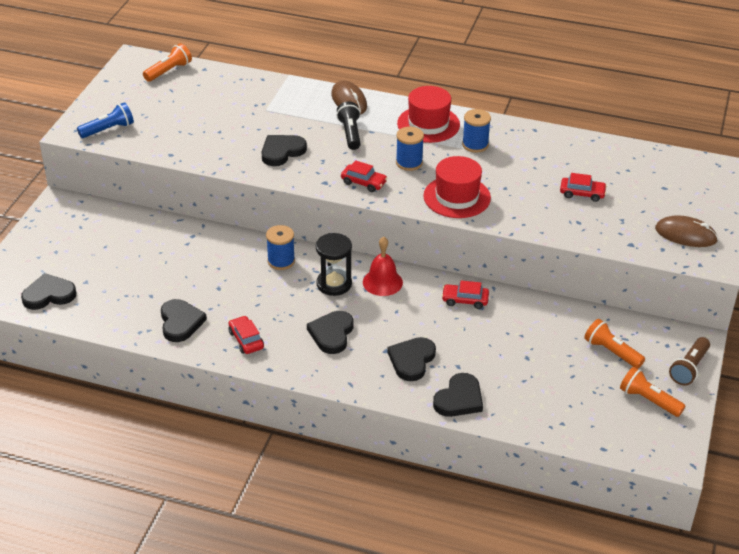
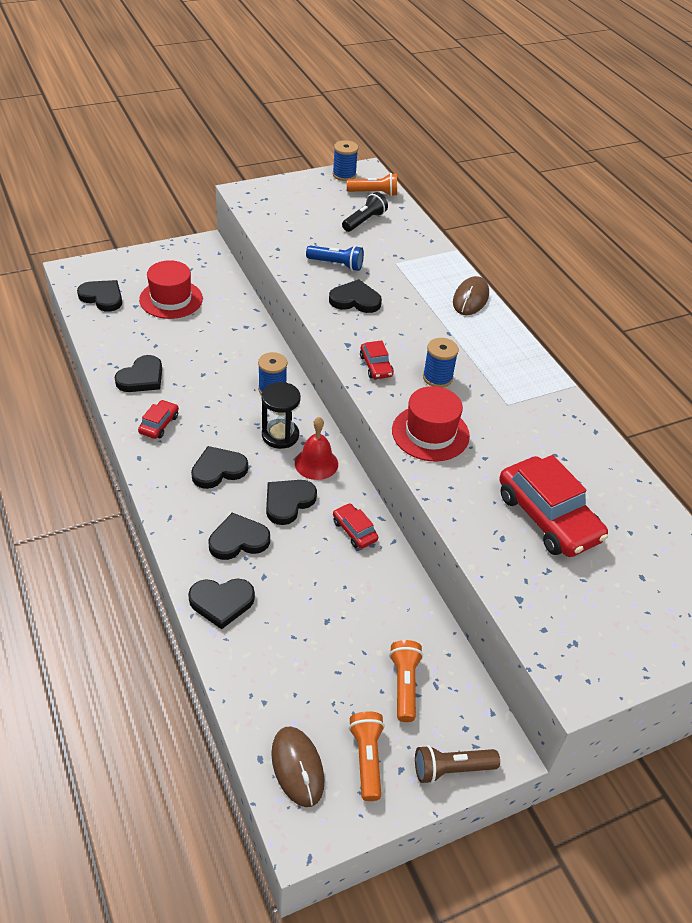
camera: 45 degrees right, 5 degrees up
(108, 130) = (267, 205): blue flashlight -> blue flashlight (336, 264)
(350, 133) = (429, 323): black flashlight -> black flashlight (364, 221)
(404, 316) = (288, 502): none -> black heart
(428, 124) = (505, 360): red hat -> red hat (171, 299)
(475, 145) = (518, 404): blue spool -> blue spool (344, 175)
(582, 193) = (548, 517): red car -> red car, size x2.08
(685, 235) = (590, 637): brown mouse -> brown mouse (297, 767)

